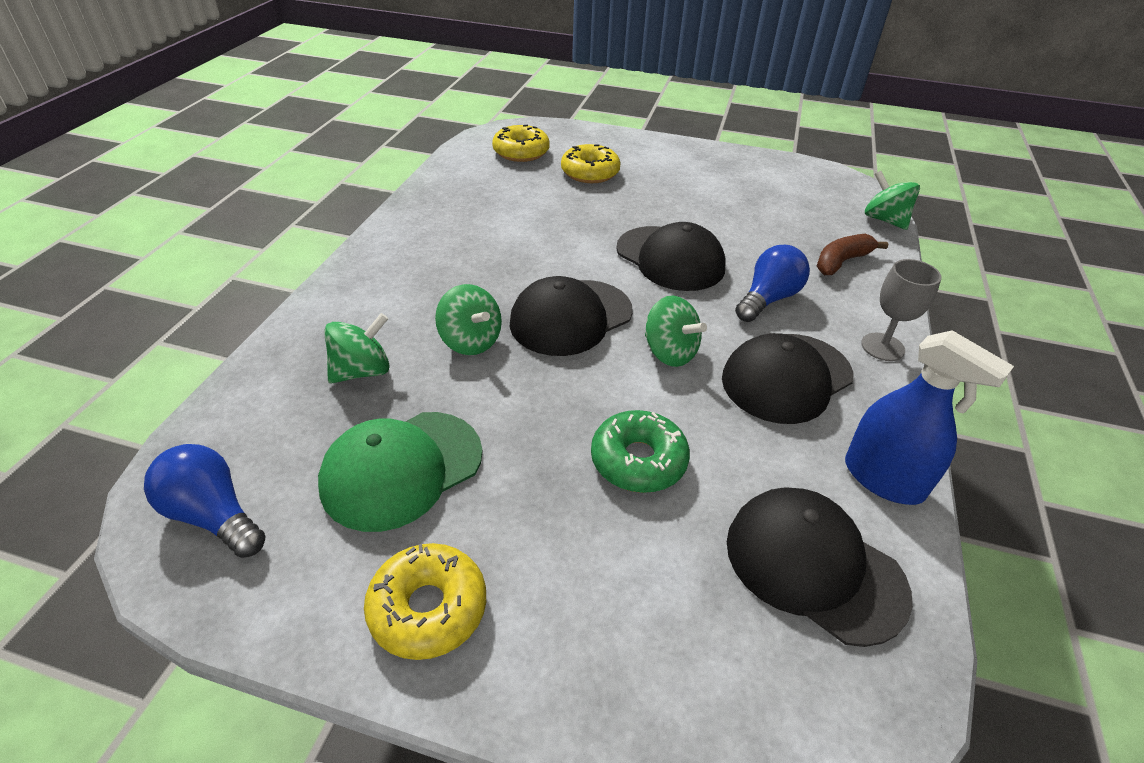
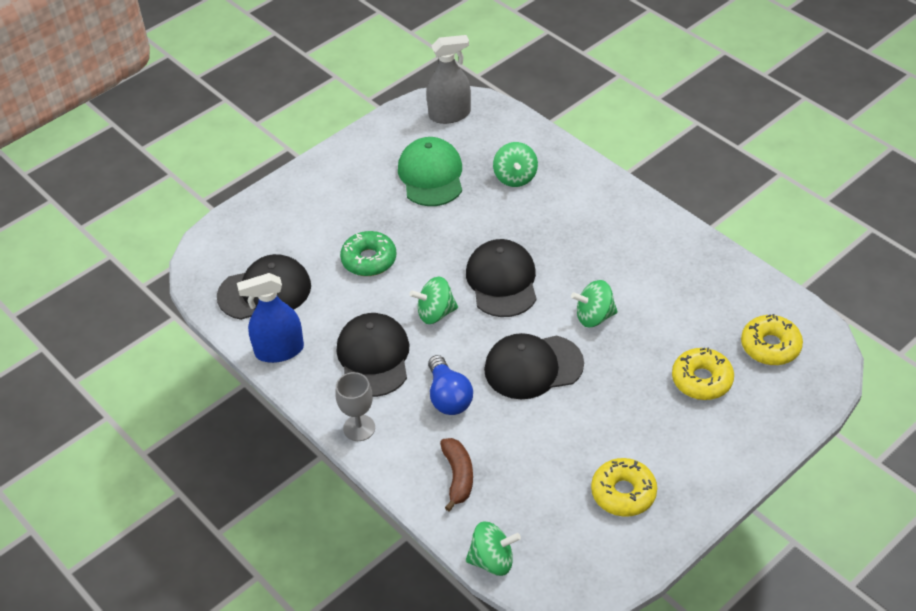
camera: 125 degrees right, 5 degrees up
(213, 515) = (449, 115): blue light bulb -> grey spray bottle
(428, 608) = (351, 165): yellow donut -> yellow donut (623, 493)
(470, 341) = (511, 227): green spinning top -> green spinning top (594, 317)

